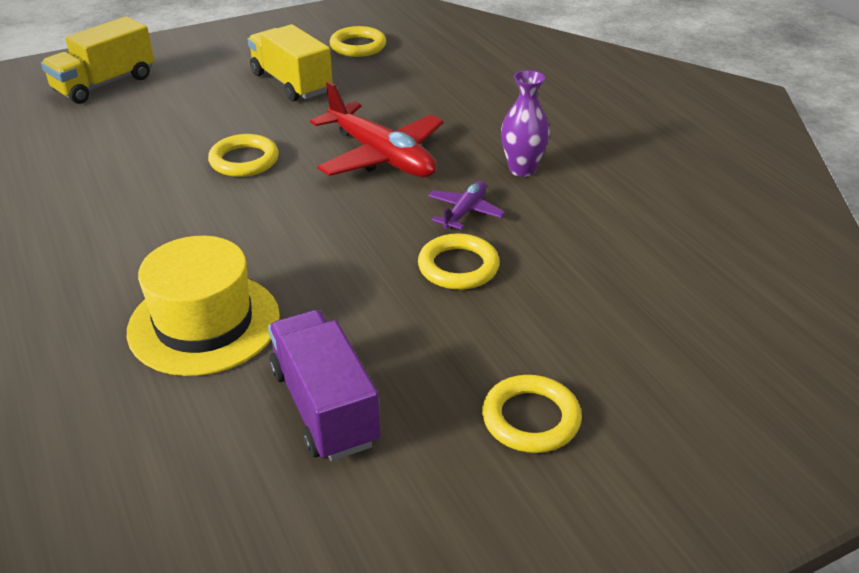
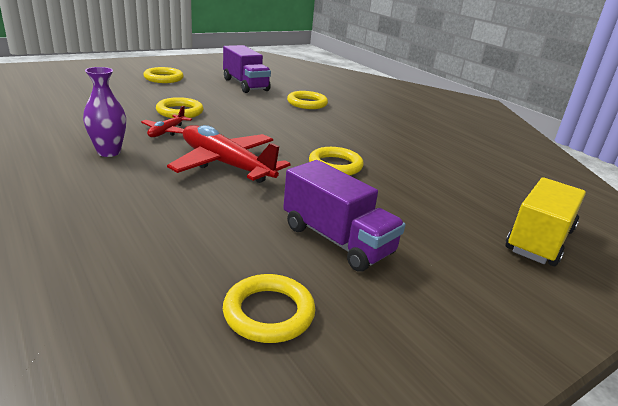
camera: 170 degrees right, 10 degrees down
(204, 323) = (307, 103): yellow hat -> yellow ring
(291, 83) = (337, 240): yellow truck -> purple truck
(465, 212) = (167, 132): purple plane -> red plane

